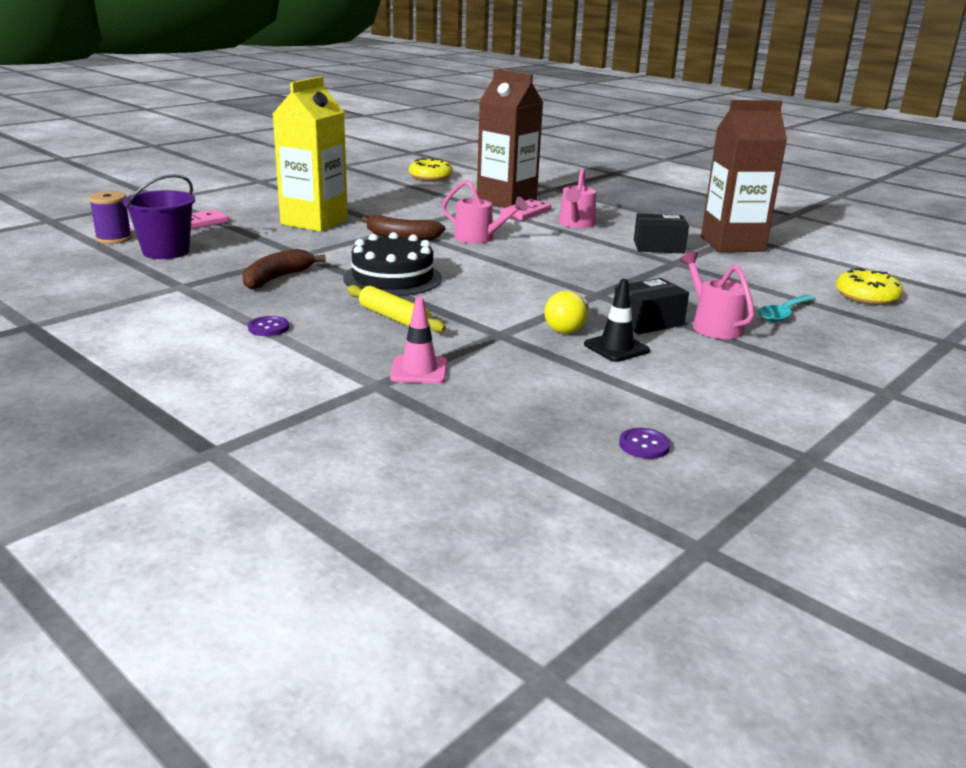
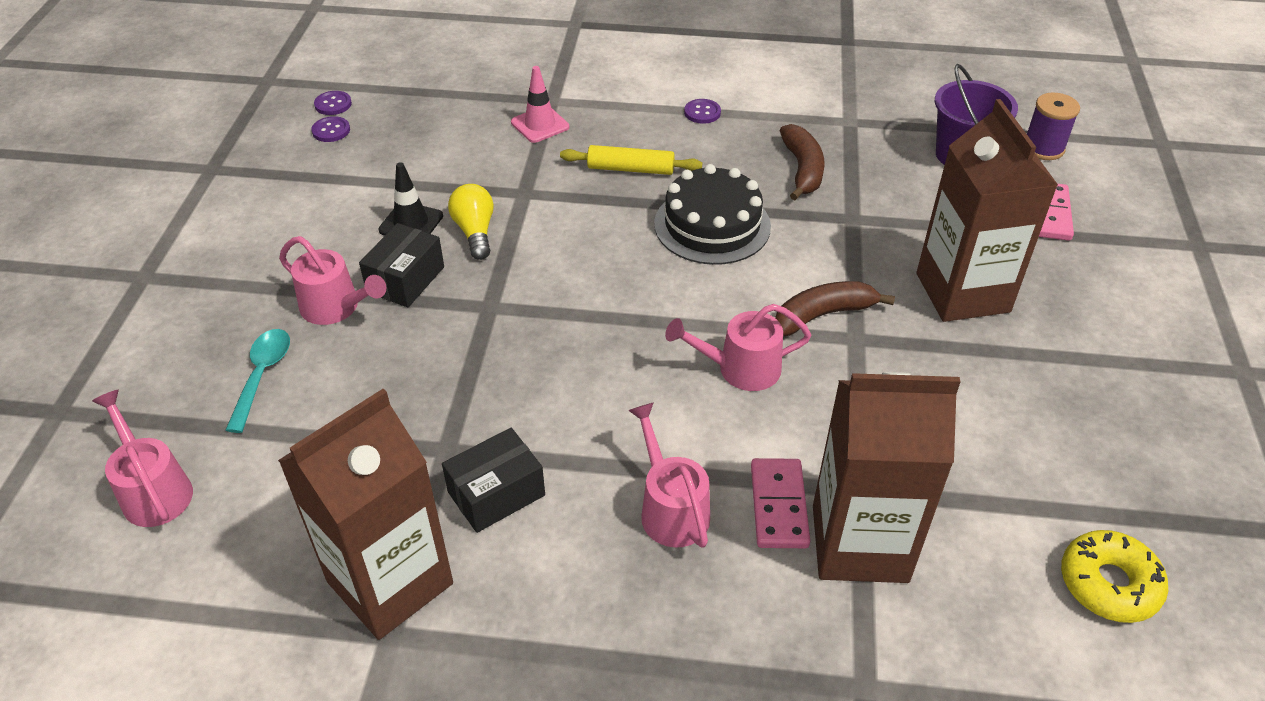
camera: 145 degrees right, 20 degrees up
(314, 222) = (962, 292): yellow carton -> brown carton
(623, 474) = (333, 104): none -> purple button
(866, 296) = (153, 490): yellow donut -> pink watering can

